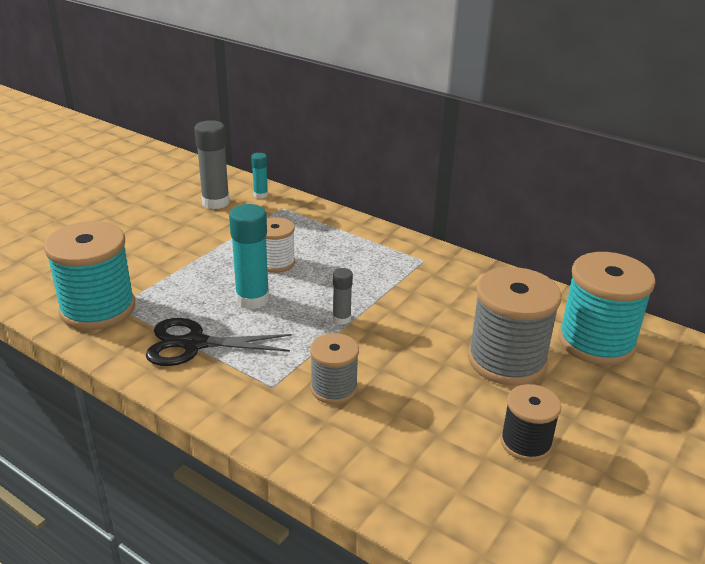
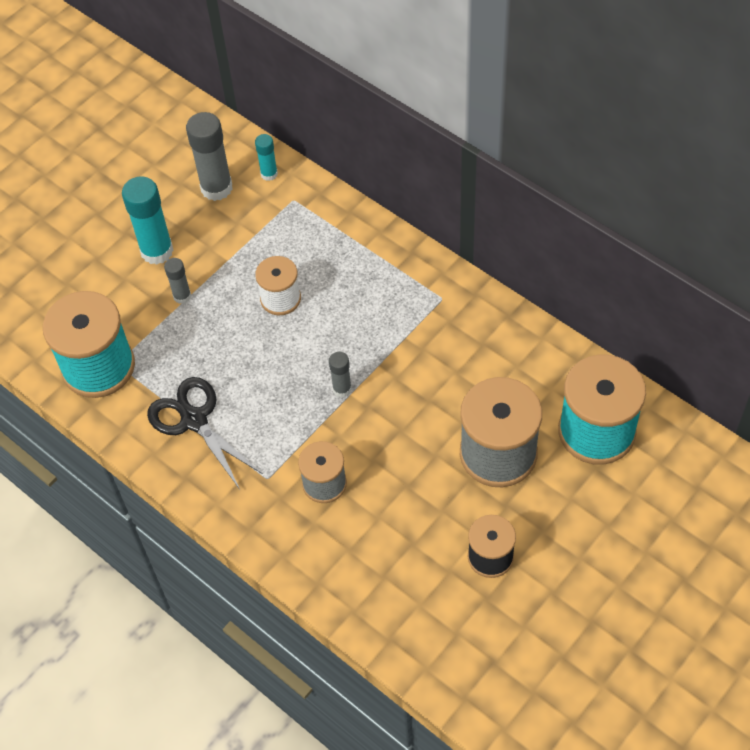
camera: 10 degrees right, 25 degrees up
(184, 262) = (182, 296): none -> grey glue stick
(194, 344) = (194, 420): black scissors -> black scissors turned 45 degrees clockwise
(252, 299) = (253, 357): turquoise glue stick -> turquoise glue stick (157, 251)

